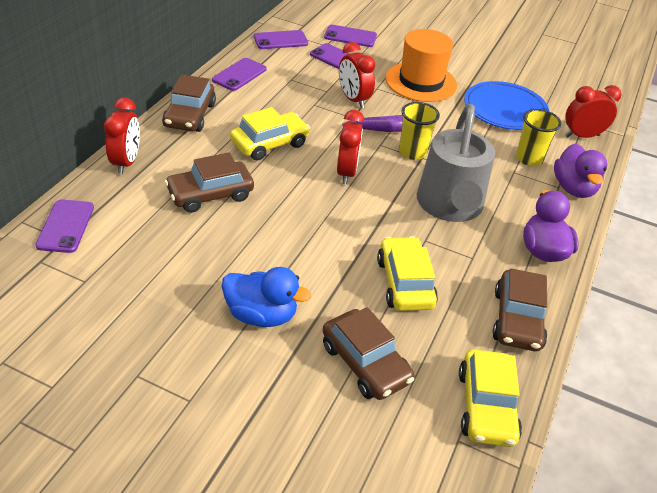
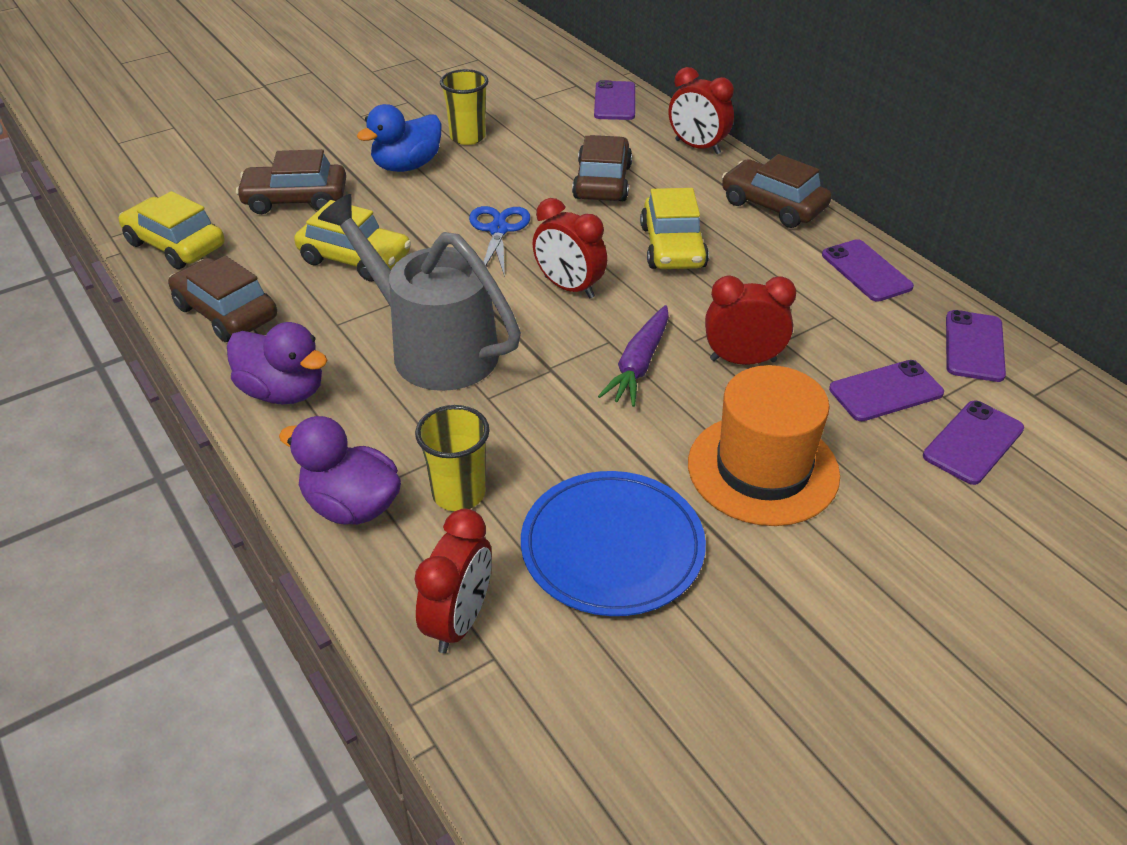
camera: 125 degrees right, 0 degrees up
(65, 226) = (615, 101): purple phone -> purple phone turned 60 degrees clockwise
(311, 224) = (498, 230): none -> blue scissors
(412, 152) = (569, 365): yellow cup -> yellow cup (468, 137)

